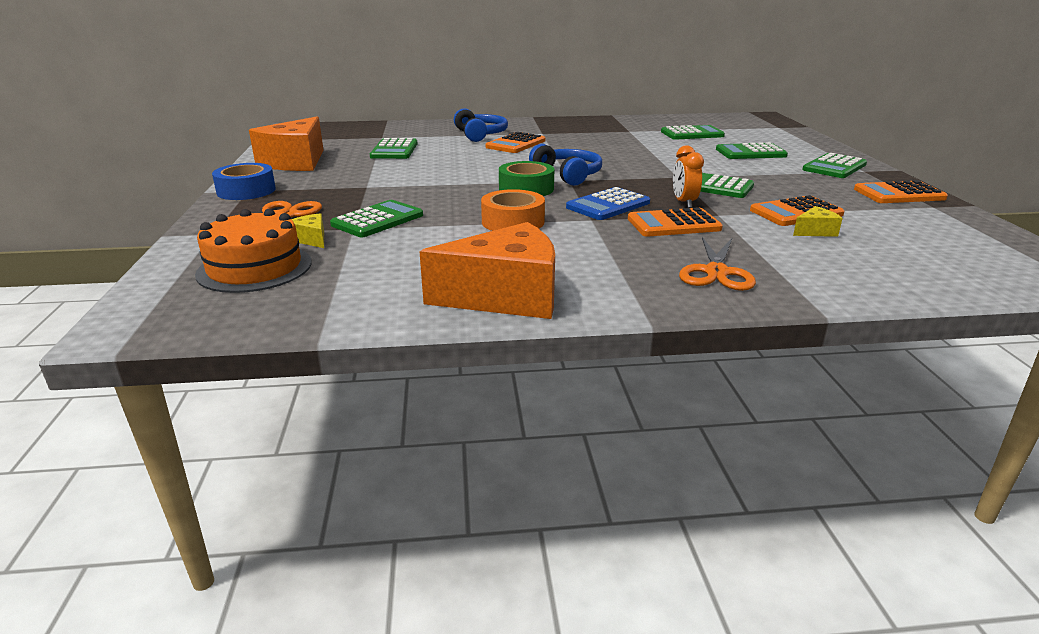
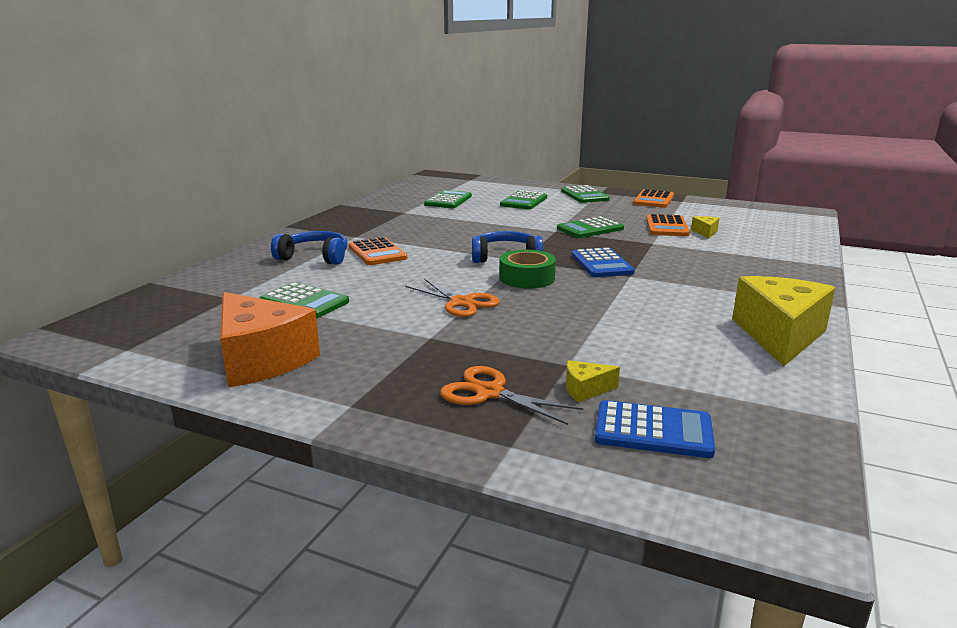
camera: 60 degrees left, 5 degrees down
(246, 191) = (351, 406): blue tape -> none
(255, 268) = (653, 431): orange cake -> blue calculator
(378, 220) = (554, 350): green calculator -> none
(505, 296) = (779, 336): orange cheese -> yellow cheese
(513, 222) = (612, 300): orange tape -> none
(673, 224) = (662, 258): orange calculator -> none
(684, 202) = (618, 244): orange clock -> none
(716, 272) = (762, 271): orange scissors -> orange scissors (461, 303)

